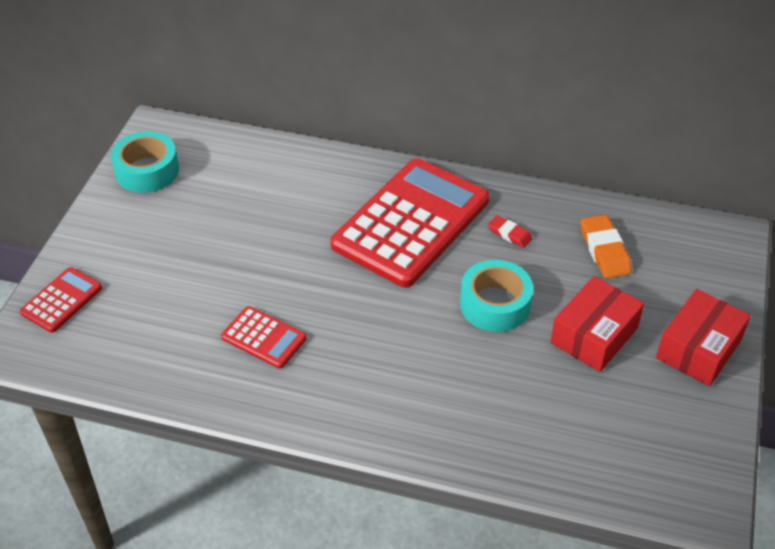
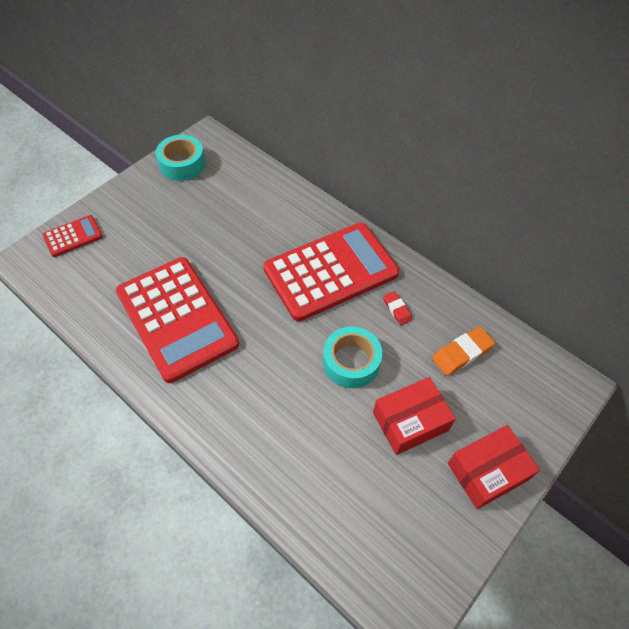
camera: 25 degrees right, 10 degrees up
(264, 338) = (177, 318): red calculator -> red calculator, size x2.22
(604, 250) = (462, 353): orange eraser -> orange eraser turned 45 degrees clockwise

